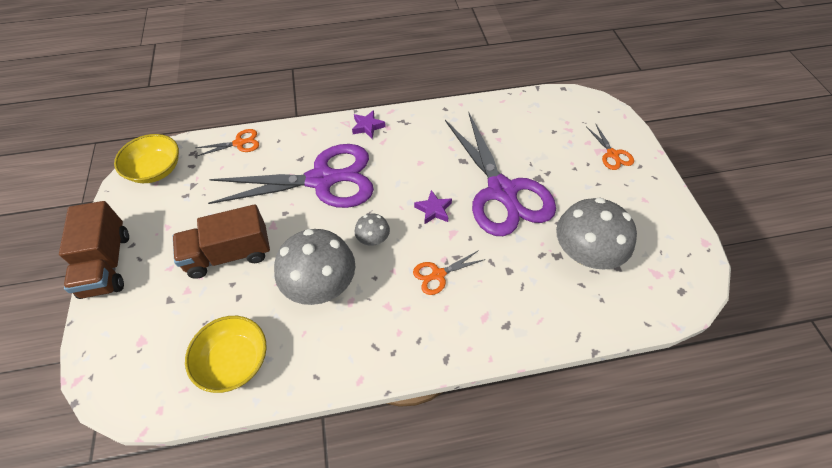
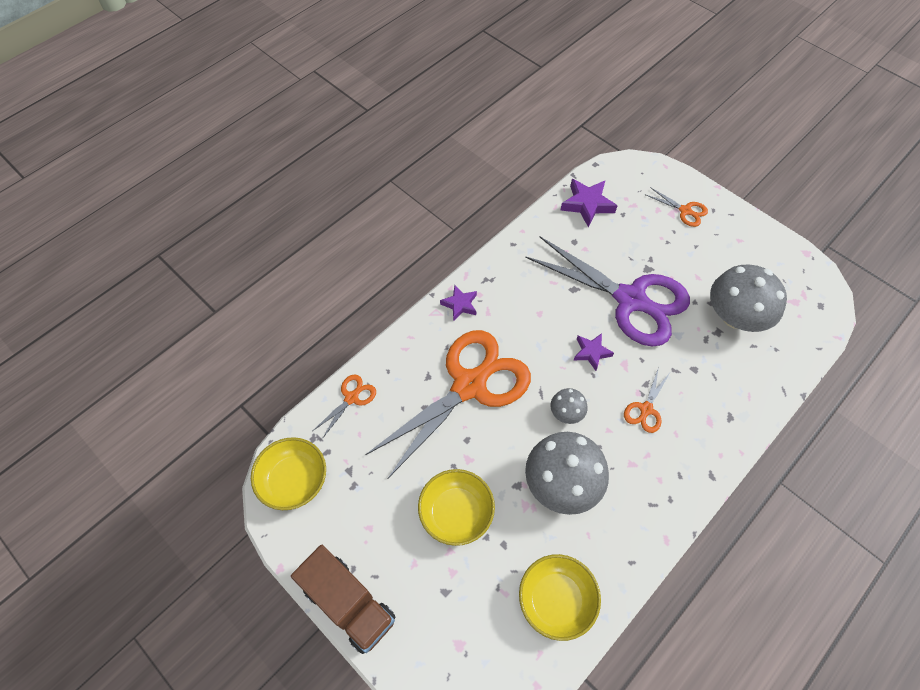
camera: 35 degrees left, 5 degrees up
(229, 254) = (456, 513): brown truck -> yellow bowl
(322, 180) = (469, 385): purple scissors -> orange scissors
(530, 111) = (587, 204): none -> purple star

